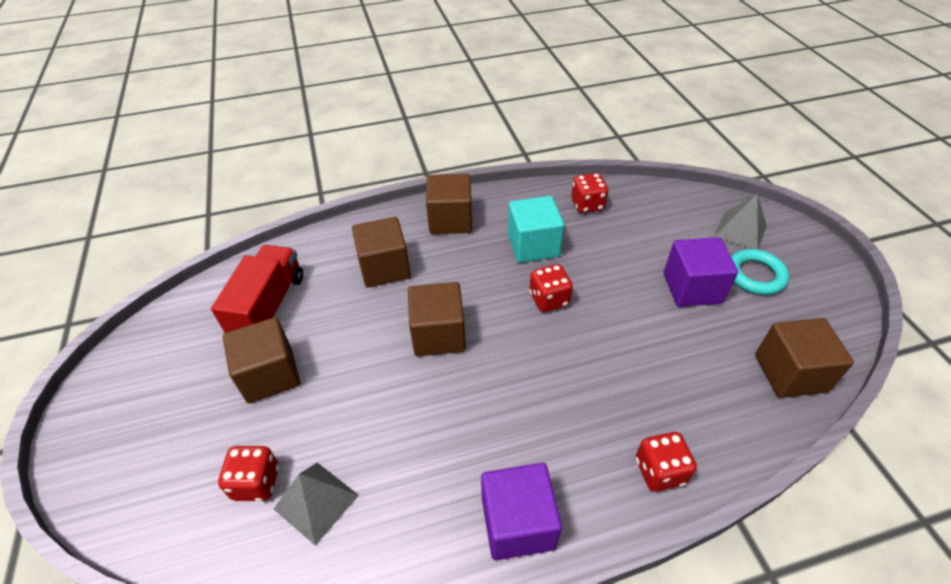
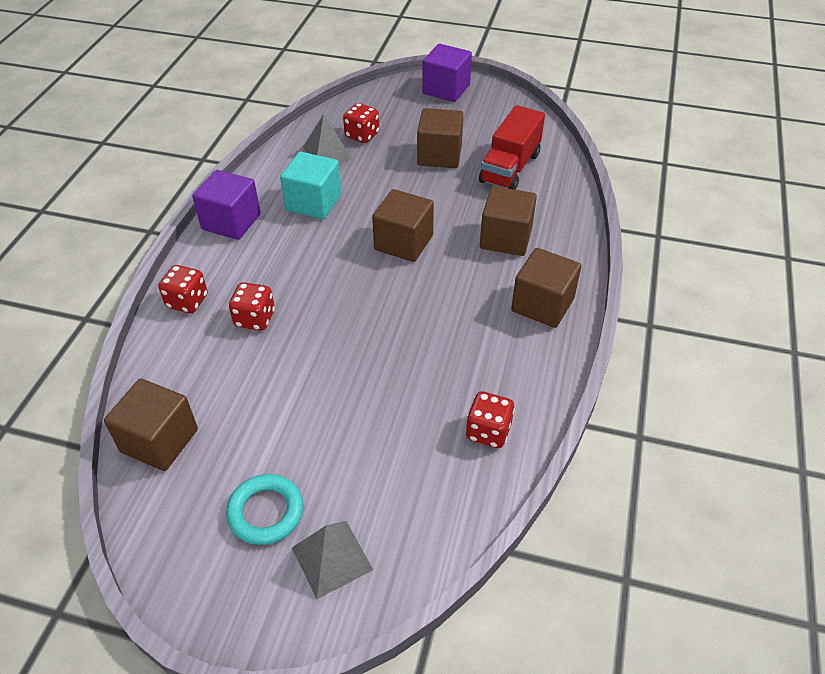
camera: 120 degrees right, 0 degrees up
(268, 306) = (510, 168): red truck -> red truck turned 75 degrees clockwise
(533, 245) = (458, 349): turquoise cube -> turquoise cube (313, 202)
(549, 299) = (381, 324): red dice -> red dice (255, 319)
(692, 288) = (301, 440): purple cube -> purple cube (446, 89)

